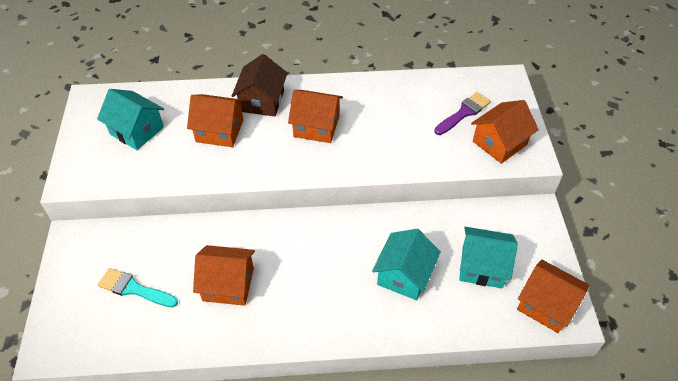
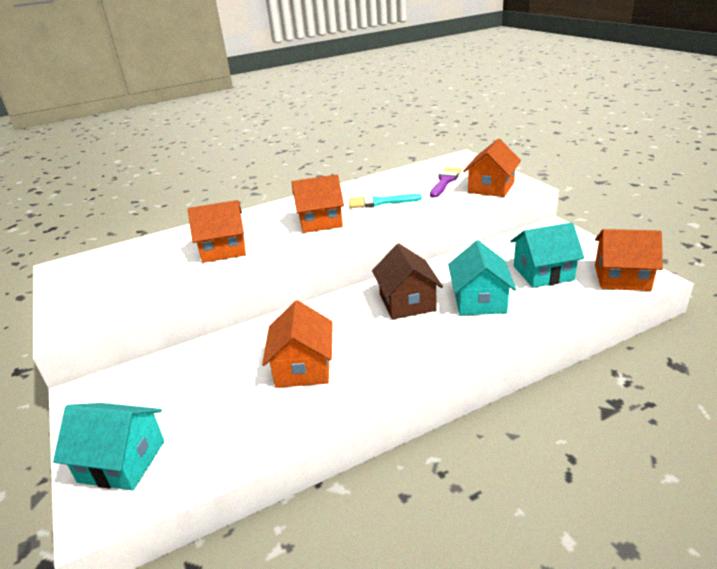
camera: 20 degrees left, 20 degrees down
(134, 289) = (190, 410): turquoise brush -> turquoise brush (379, 202)
(136, 130) = (130, 273): turquoise house -> turquoise house (122, 461)
(228, 284) = (303, 367): orange house -> orange house turned 75 degrees counterclockwise
(262, 101) = (254, 221): brown house -> brown house (407, 302)

